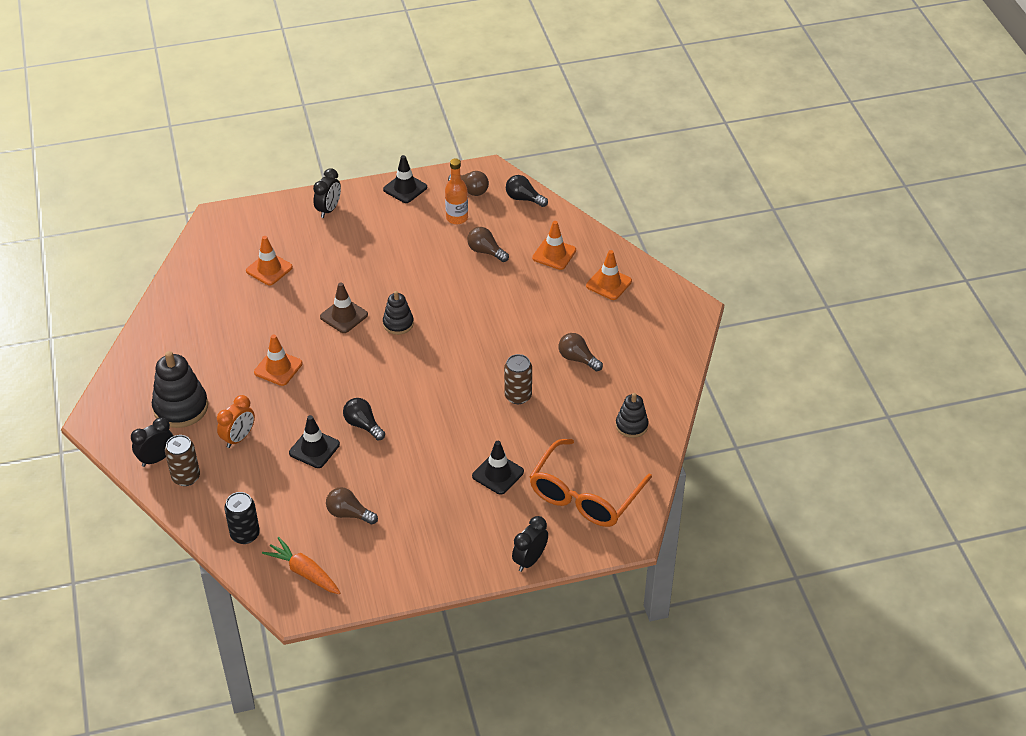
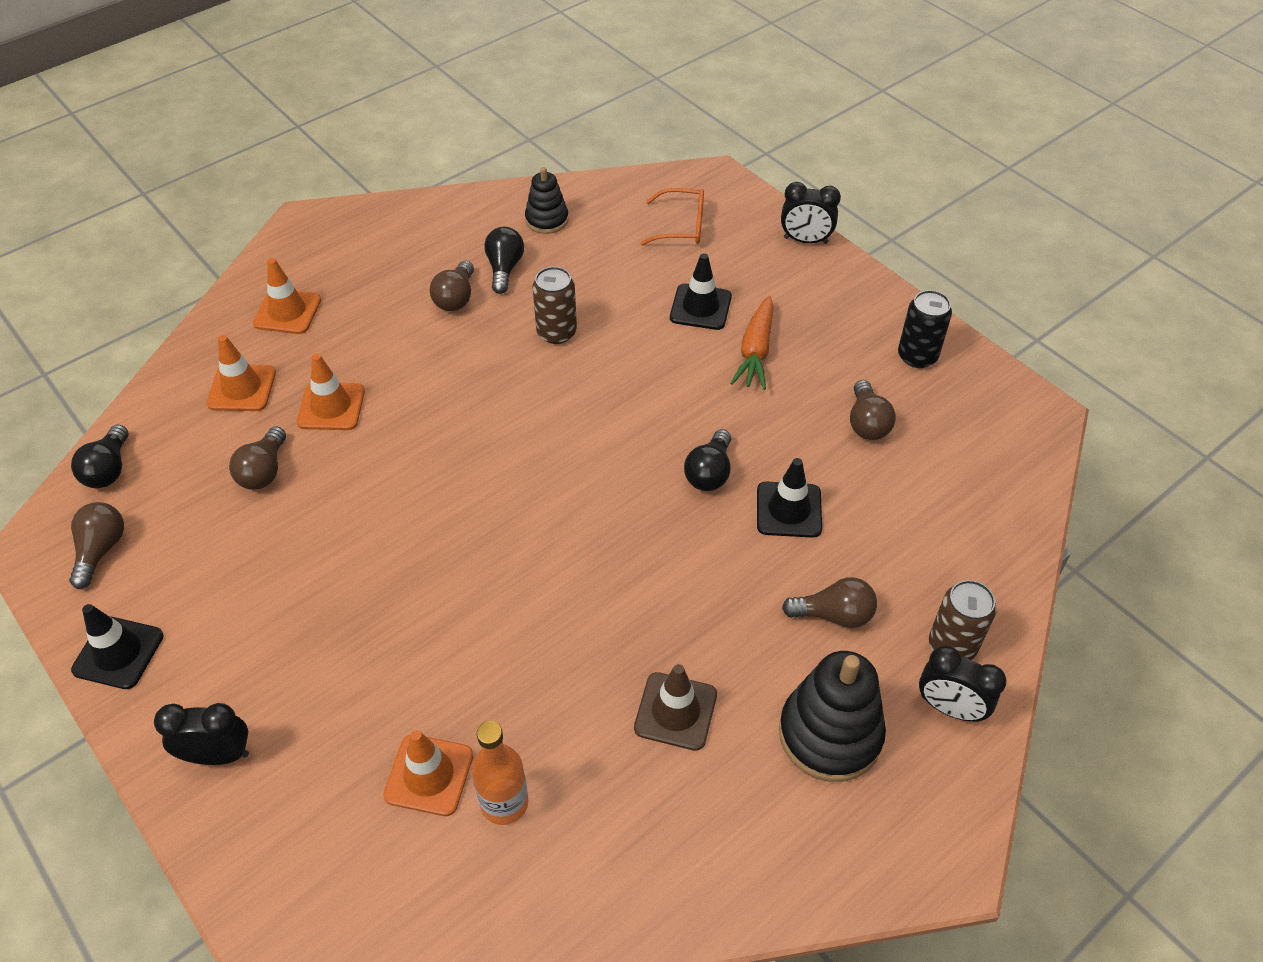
camera: 115 degrees left, 5 degrees up
(238, 438) = (834, 615): orange clock -> brown light bulb
(245, 534) = (986, 519): black can -> black can (917, 356)
(278, 368) = (662, 634): orange traffic cone -> orange traffic cone (331, 407)
(304, 572) = (987, 428): orange carrot -> orange carrot (755, 351)
(344, 316) = (498, 598): brown traffic cone -> brown traffic cone (675, 711)
(398, 324) = (481, 517): black stacking toy -> none
(457, 218) = (186, 541): orange bottle -> orange bottle (504, 803)
(584, 496) = (682, 226): orange glasses -> orange glasses, size x0.55
(592, 389) = (504, 269): none -> black light bulb

